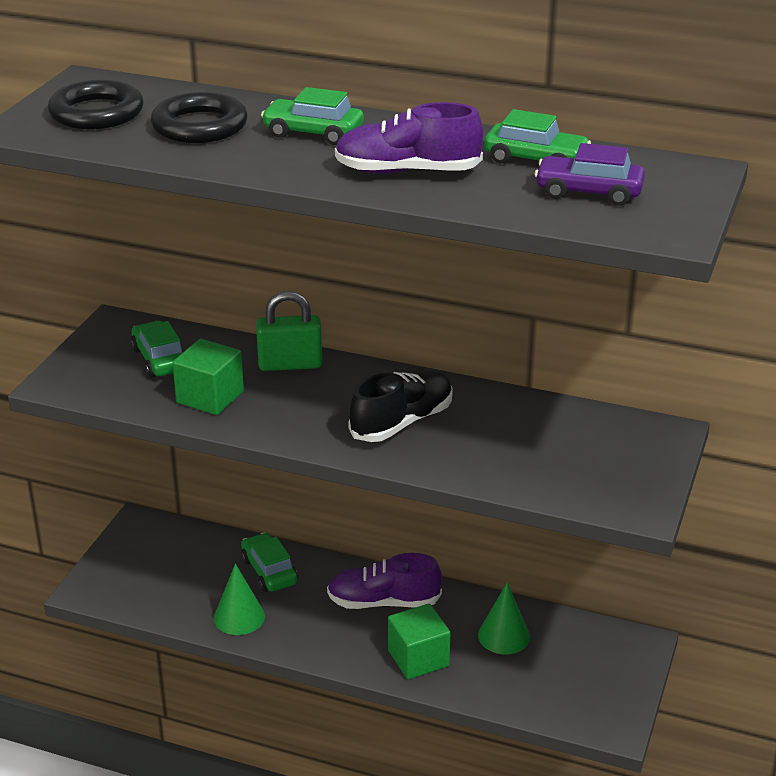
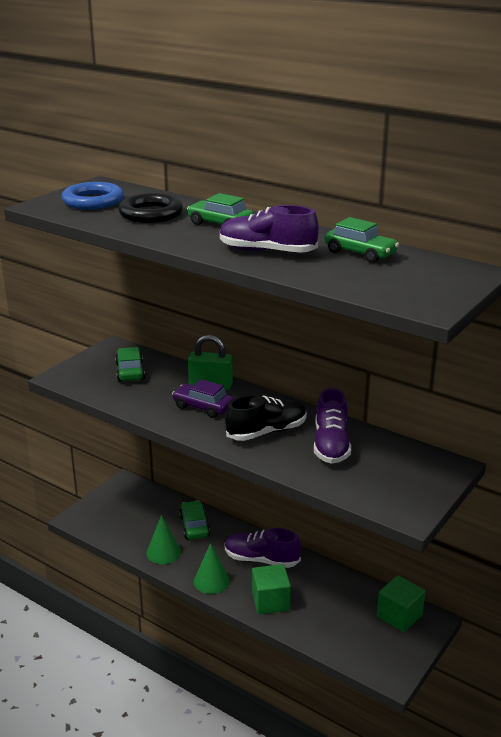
camera: 15 degrees right, 5 degrees down
(96, 113) = (93, 201): black ring -> blue ring
(210, 397) = (149, 398): green cube -> green cube (399, 616)
(498, 428) = (331, 445): none -> purple shoe
(504, 636) = (335, 597): green cone -> green cone (211, 581)
(588, 192) = (385, 276): purple car -> purple car (202, 407)

